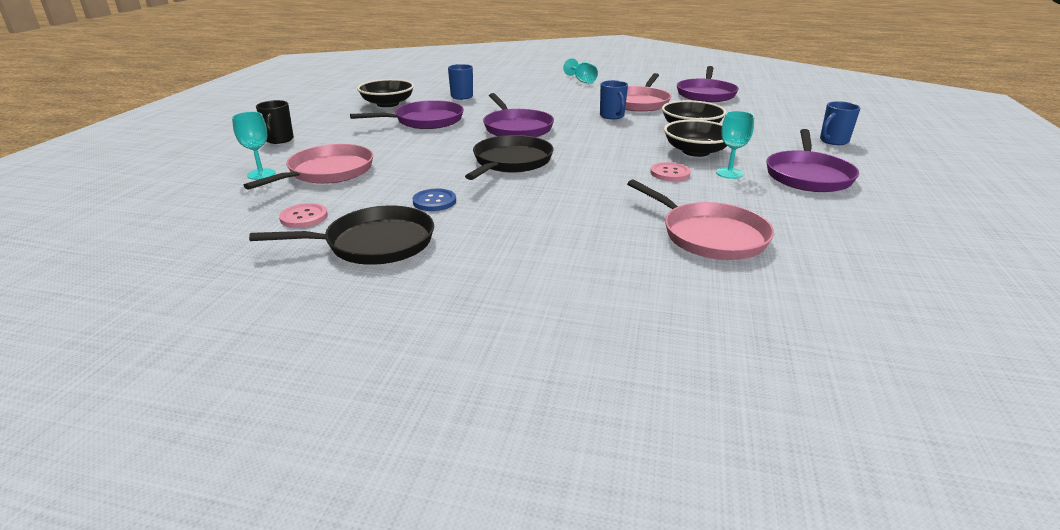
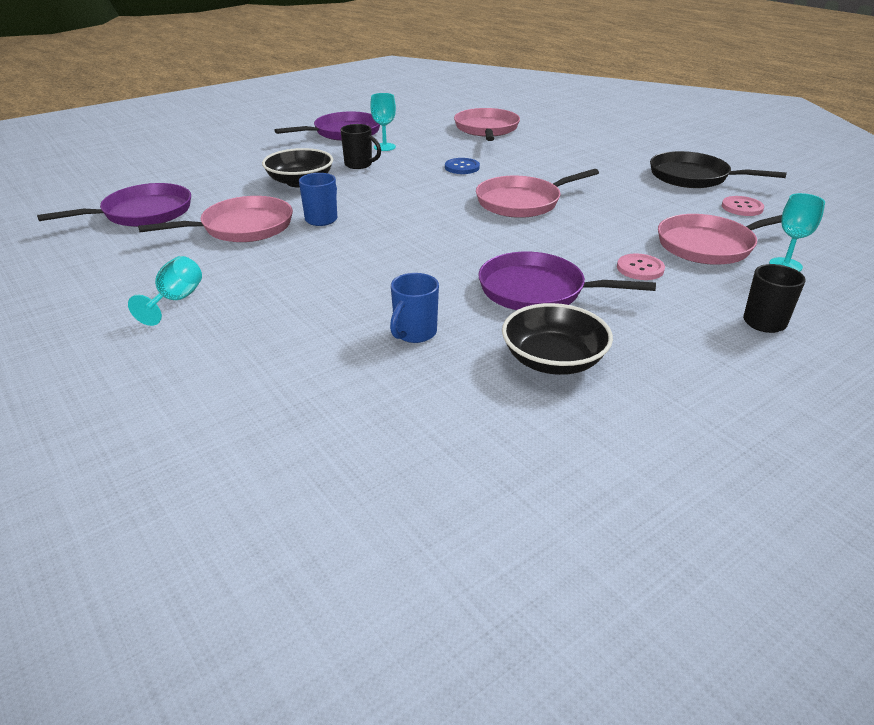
camera: 140 degrees left, 5 degrees up
(434, 201) = (628, 190): blue button -> blue button (462, 167)
(511, 162) = (522, 202): black pan -> pink pan
(517, 128) = (449, 238): purple pan -> none
(670, 173) = (422, 158): pink button -> pink button (640, 268)
(696, 151) = (359, 165): black bowl -> black mug
(833, 141) = (245, 141): blue mug -> none

